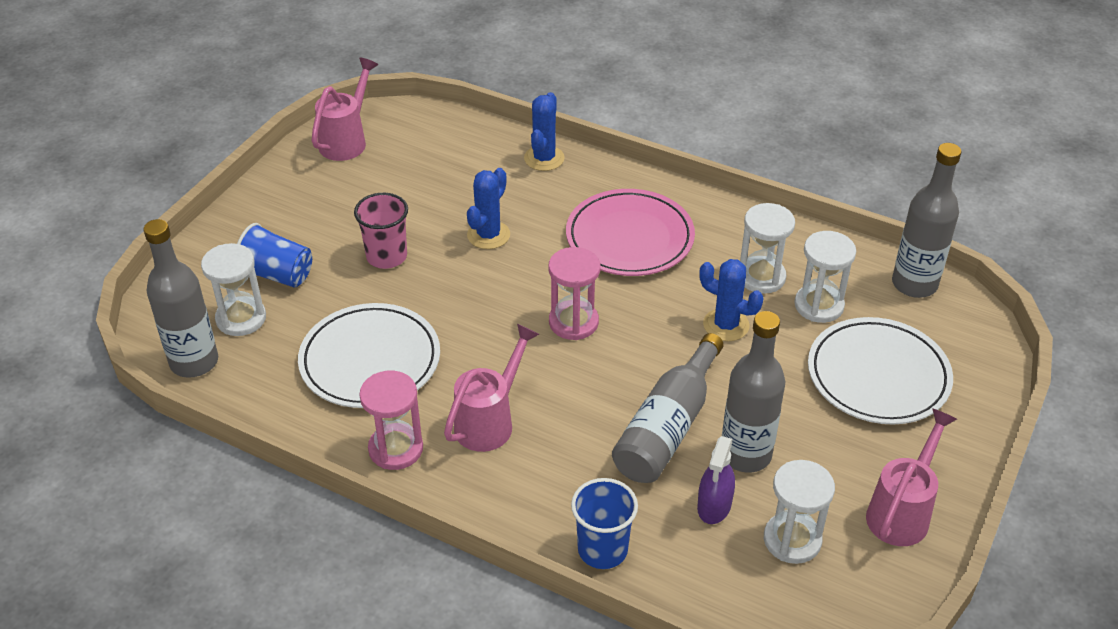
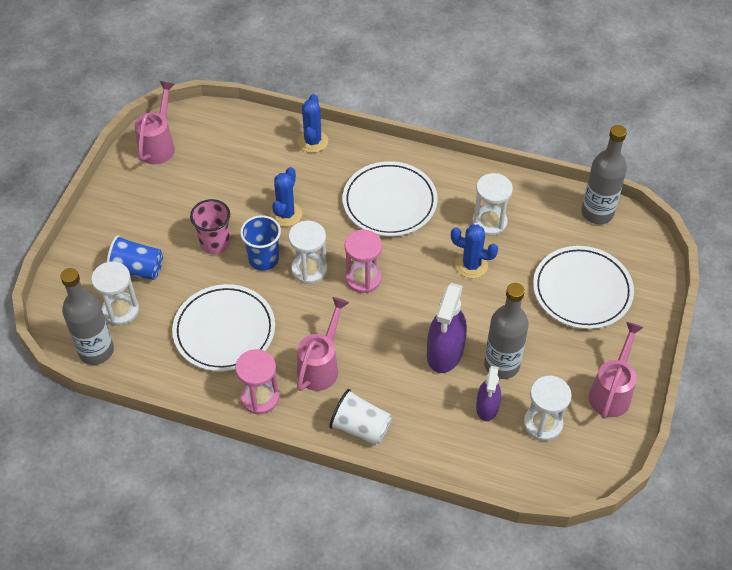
camera: 10 degrees left, 10 degrees up
(526, 507) = (361, 427): none -> white cup
(602, 549) = (418, 451): blue cup -> blue cup (263, 259)
(629, 238) = (389, 202): pink plate -> white plate
(667, 427) = (445, 352): grey bottle -> purple spray bottle
(819, 305) = (533, 240): white hourglass -> white hourglass (309, 269)

